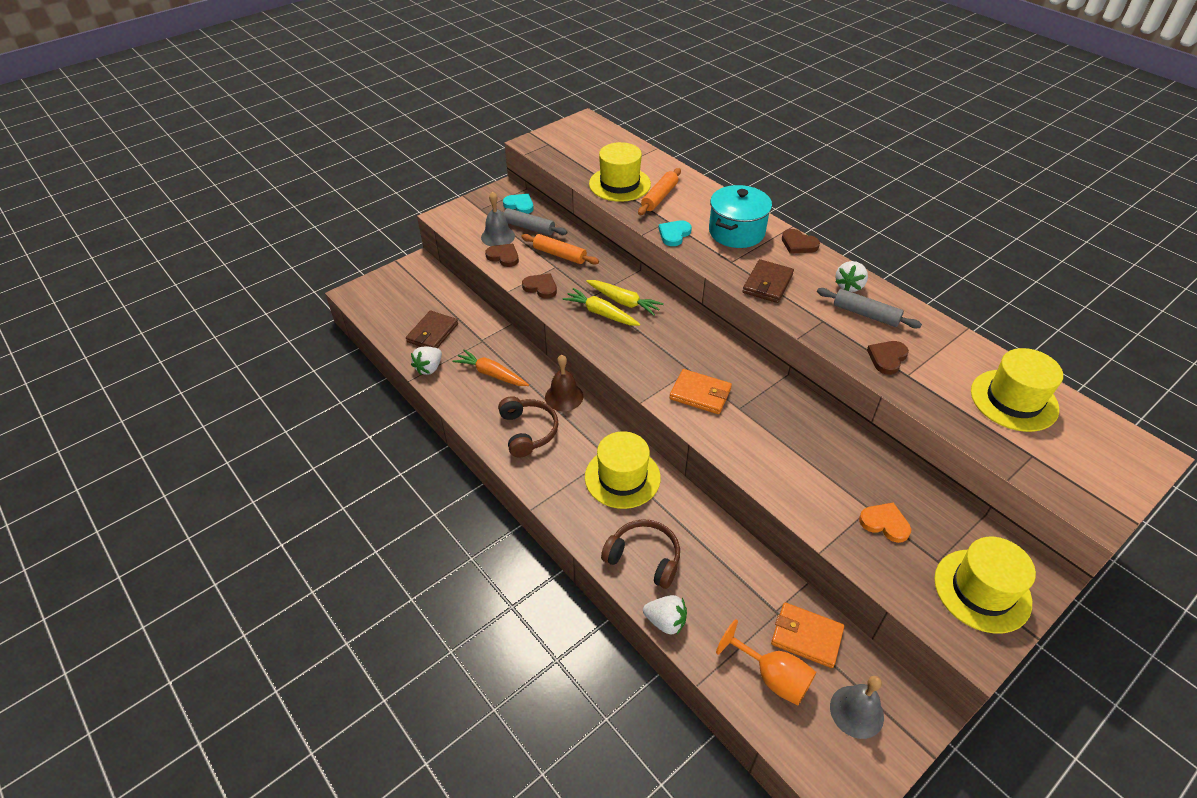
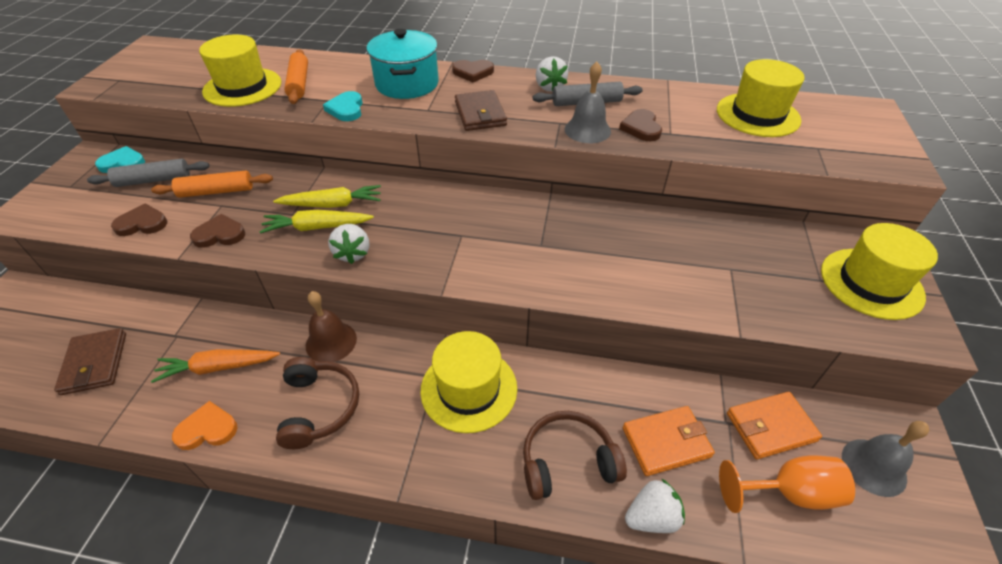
camera: 40 degrees left, 0 degrees up
(429, 368) = (120, 410): white strawberry -> white strawberry (353, 253)
(498, 236) = (117, 205): grey bell -> grey bell (587, 130)
(528, 431) = (319, 407): brown headphones -> brown headphones turned 45 degrees clockwise
(700, 394) = (493, 252): orange wallet -> orange wallet (666, 442)
(885, 523) = (754, 274): orange heart -> orange heart (207, 429)

